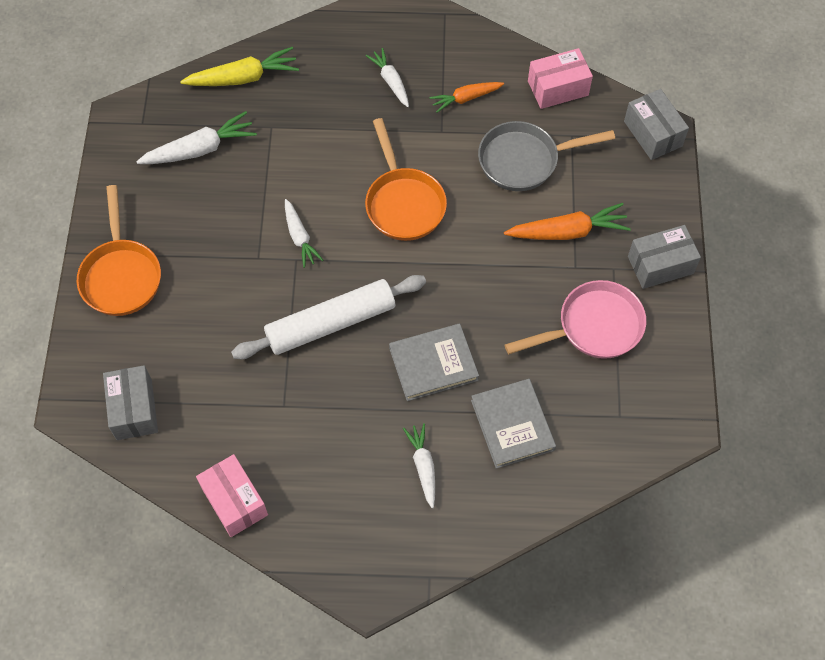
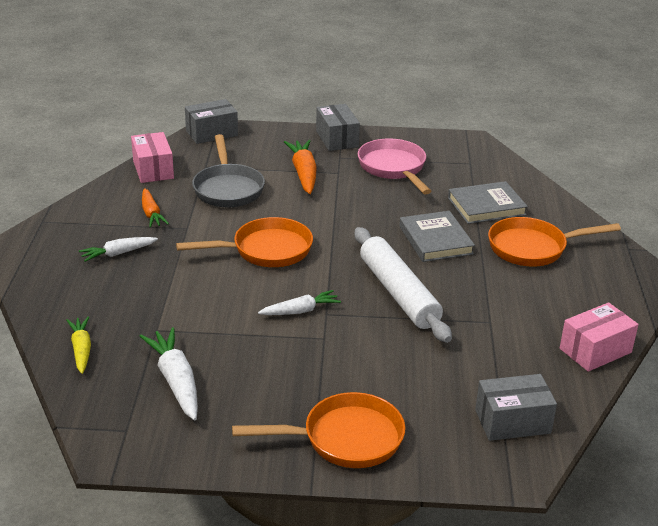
camera: 90 degrees left, 30 degrees down
(243, 78) = (81, 350): yellow carrot -> yellow carrot, size x0.65
(423, 466) = (533, 248): white carrot -> orange pan

